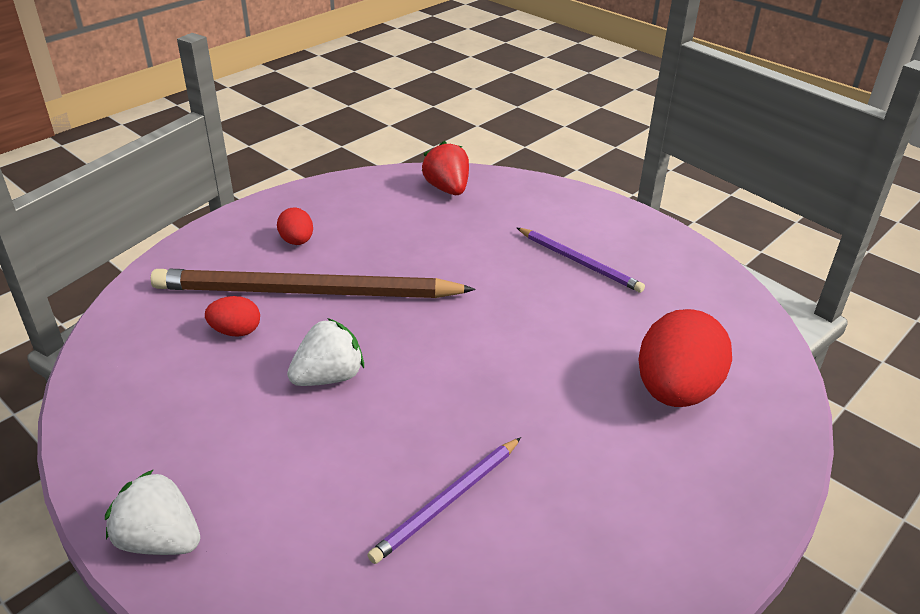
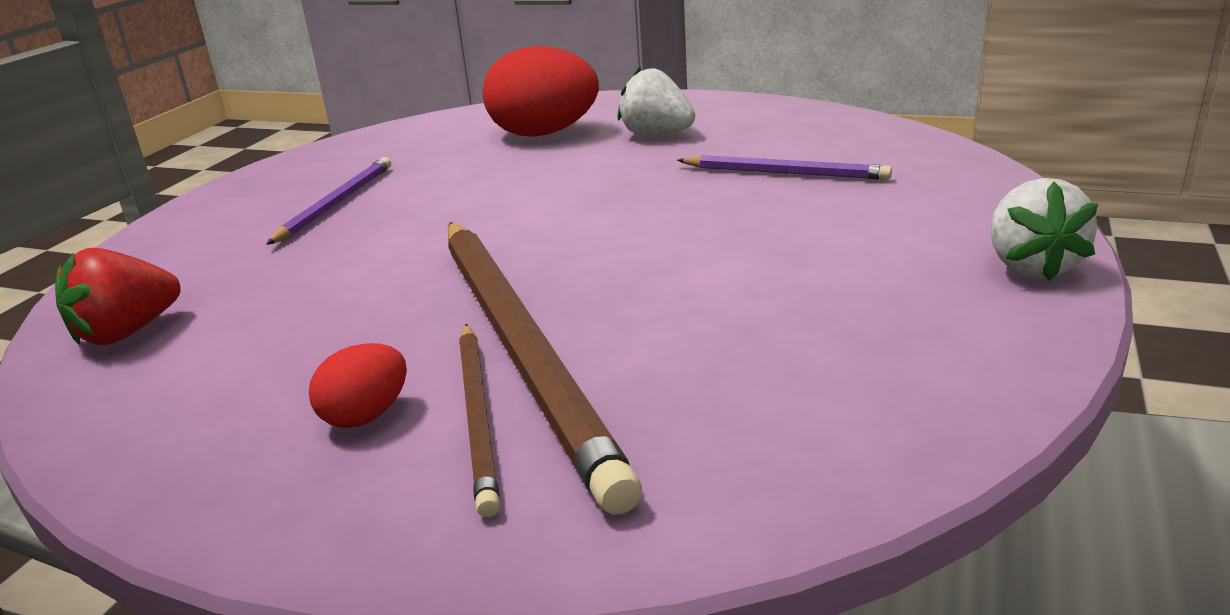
camera: 110 degrees left, 10 degrees down
(236, 331) = (669, 367): red egg -> none
(262, 268) = (478, 416): none -> brown pencil
(329, 377) = (690, 269): white strawberry -> white strawberry (656, 134)

